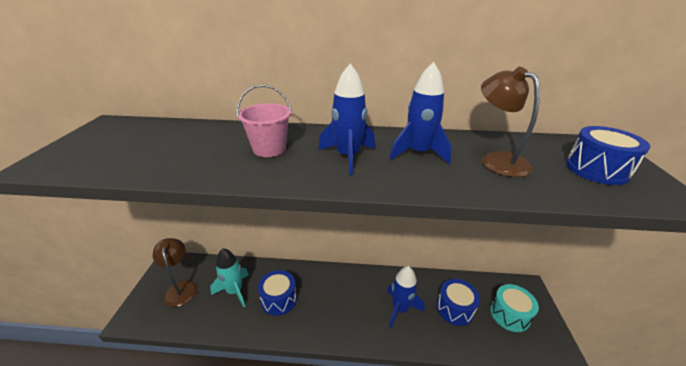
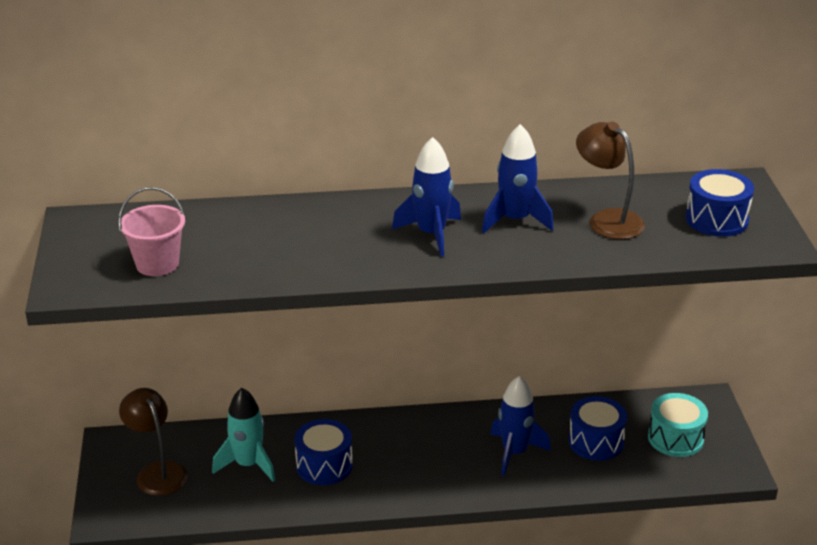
camera: 10 degrees left, 0 degrees up
(269, 149) = (330, 235): pink bucket -> pink bucket (157, 264)

